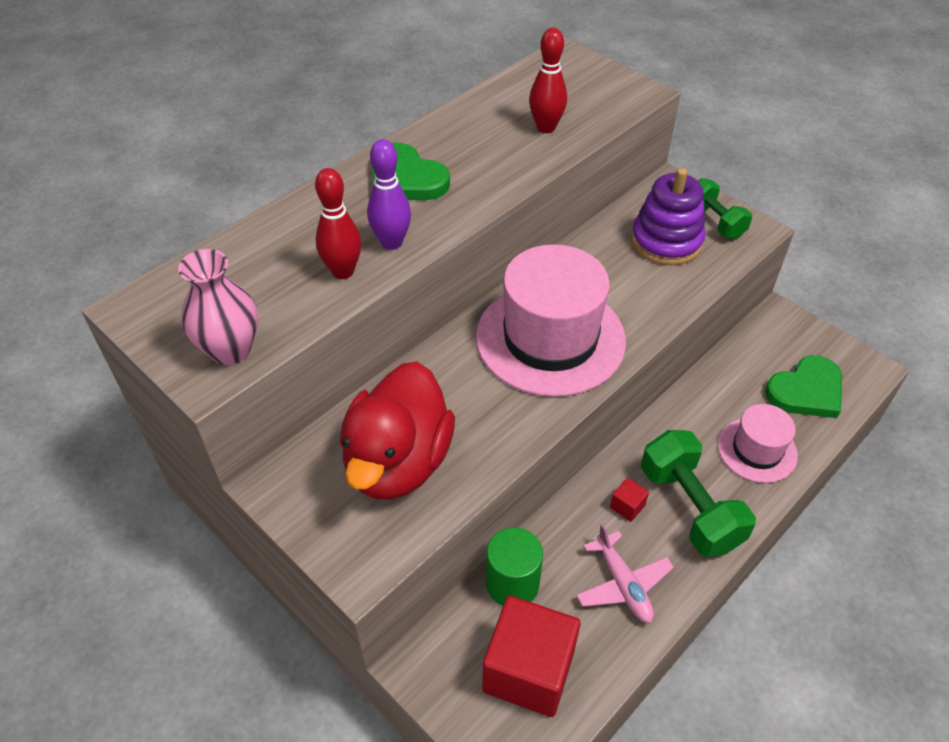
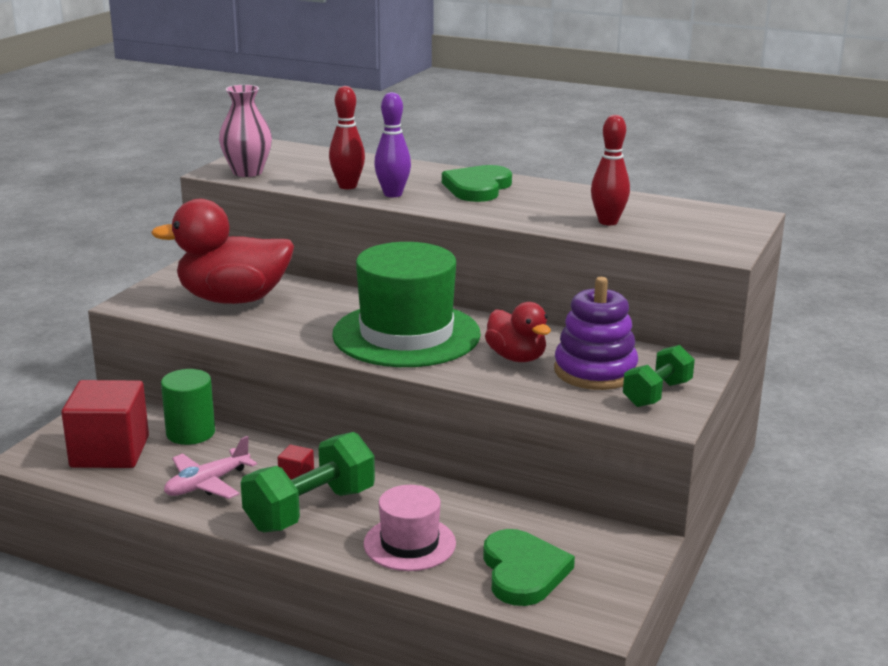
camera: 70 degrees right, 25 degrees down
(550, 338) = (406, 334): pink hat -> green hat
(625, 279) = (516, 357): none -> red duck
(806, 391) = (523, 571): green heart -> green heart turned 135 degrees counterclockwise

